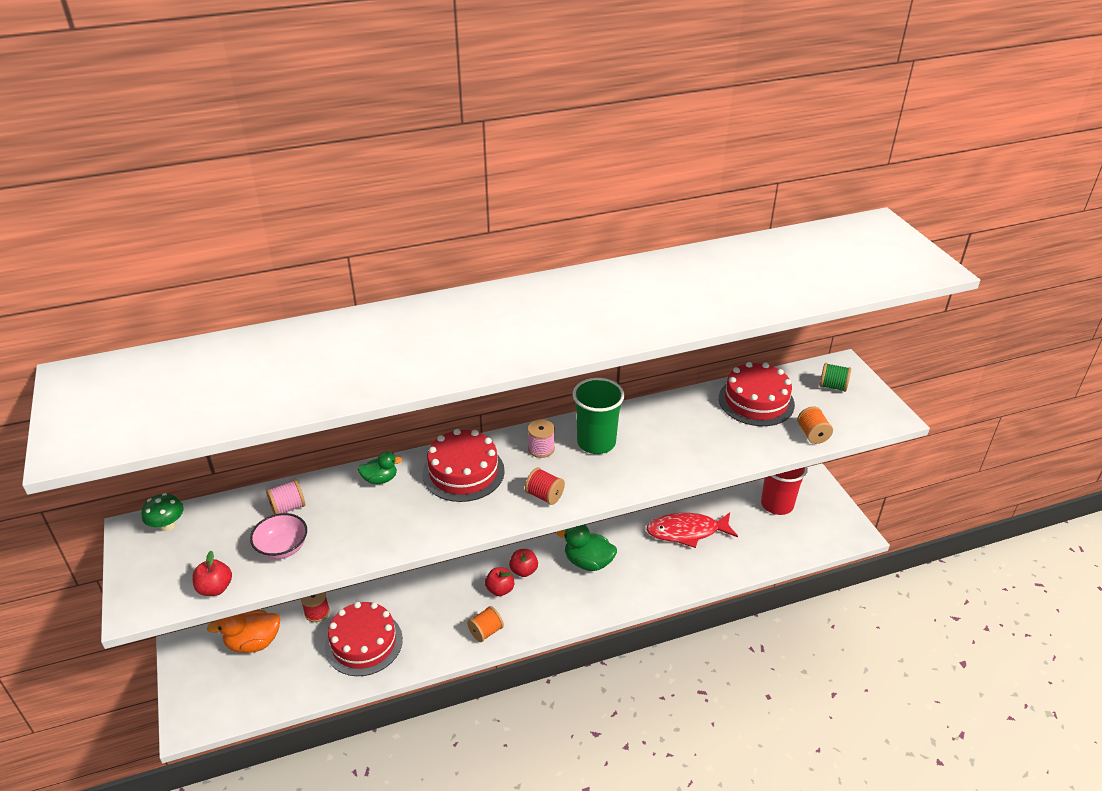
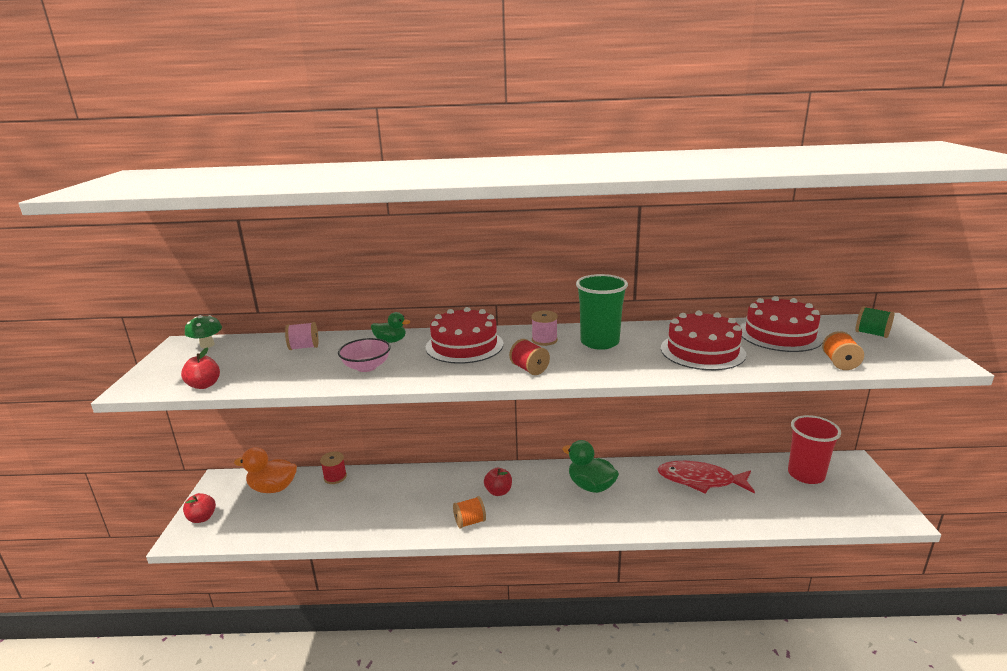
camera: 20 degrees right, 15 degrees down
(282, 548) = (278, 369): pink bowl -> pink bowl (366, 367)
(364, 643) = (359, 507): red cake -> red cake (702, 351)
(523, 571) = (527, 481): red apple -> red apple (202, 518)

